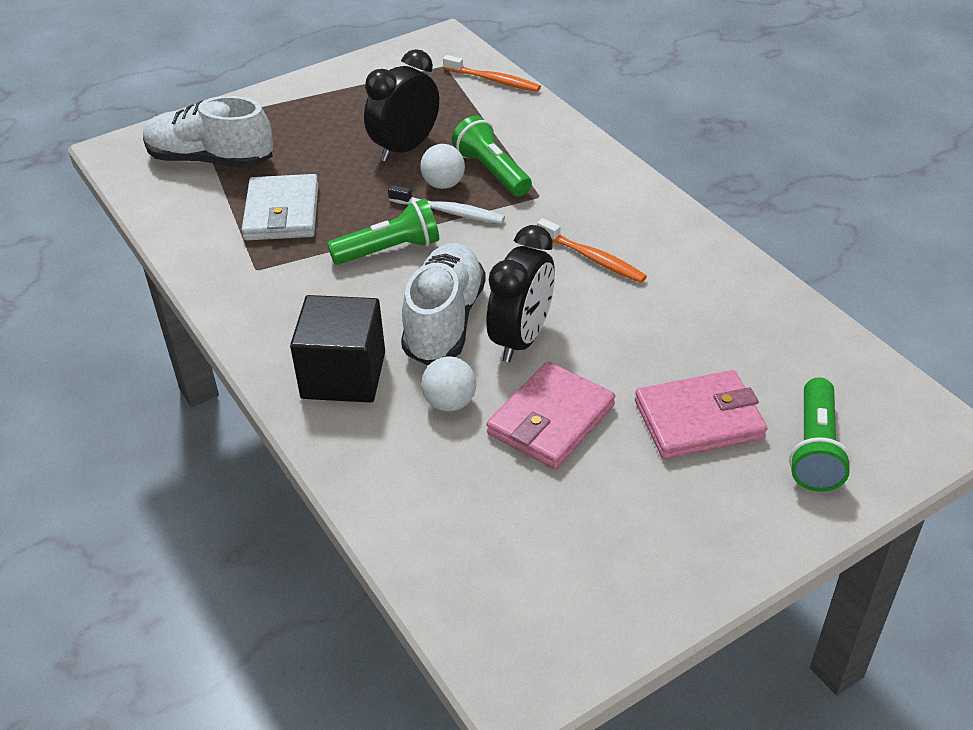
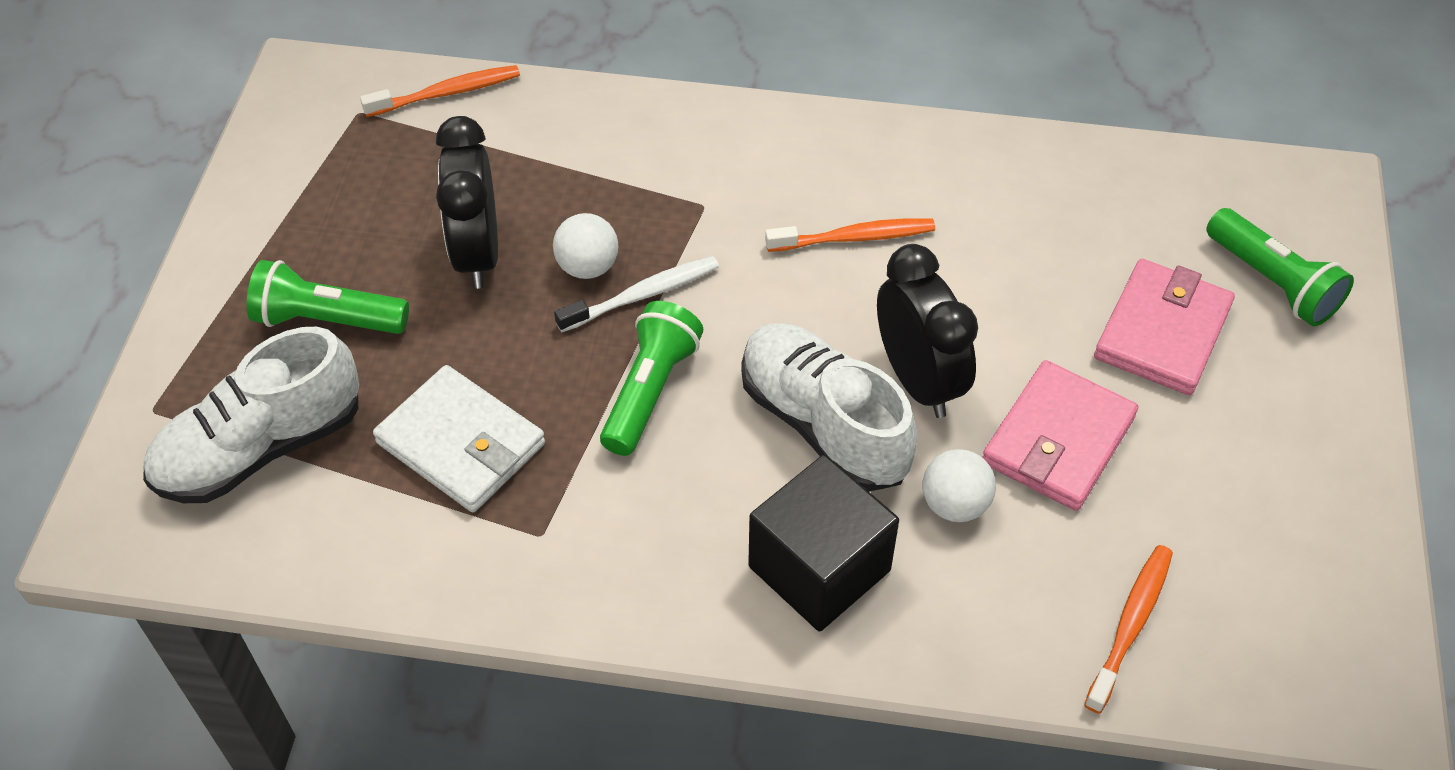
camera: 50 degrees left, 10 degrees up
(448, 527) = (1130, 625): none -> orange toothbrush
(492, 172) = (615, 212): green flashlight -> green flashlight (327, 320)
(551, 420) = (1058, 440): pink wallet -> pink wallet turned 45 degrees clockwise

